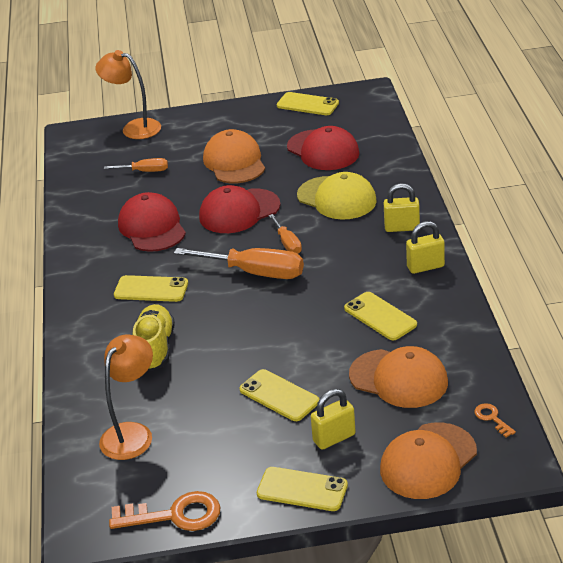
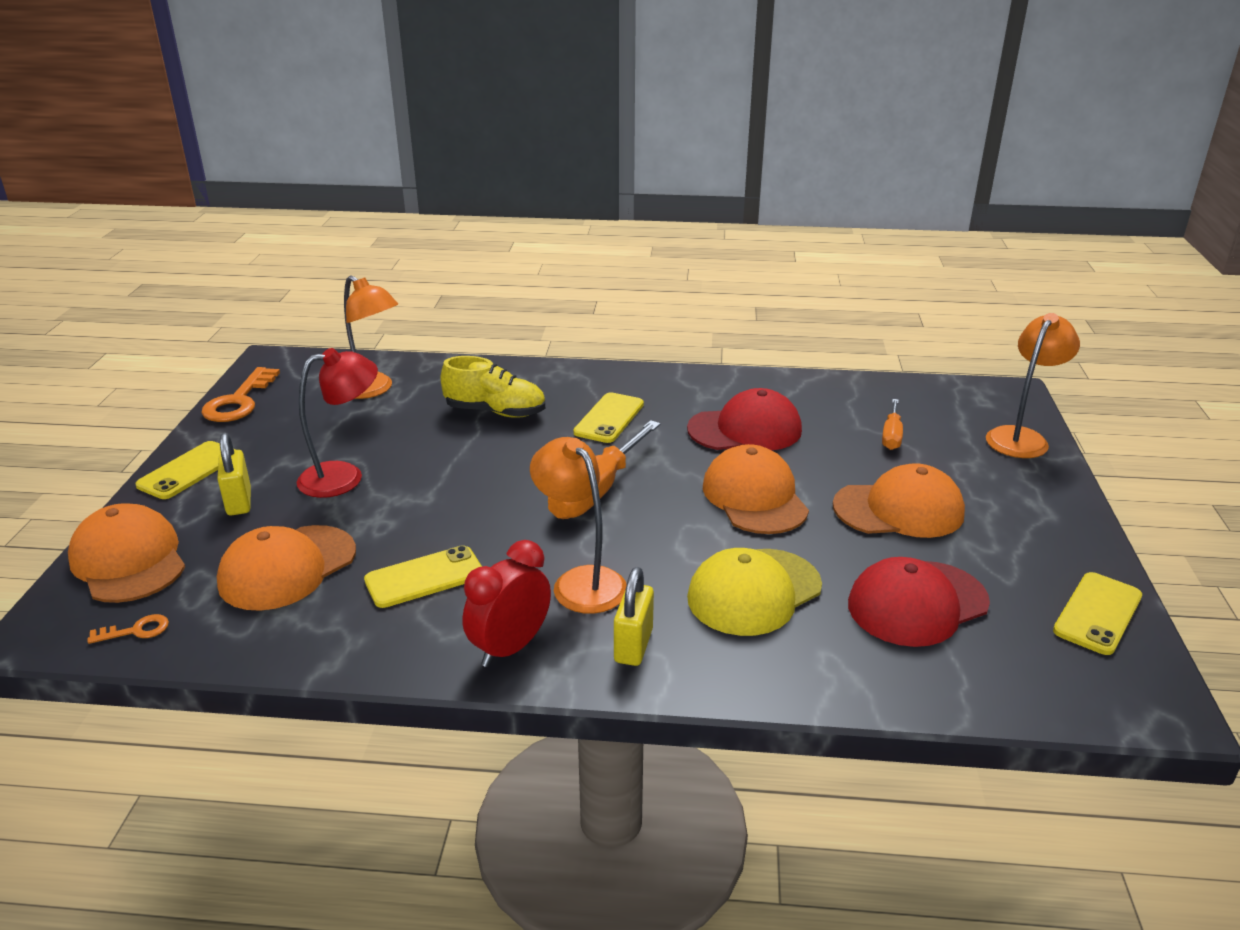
camera: 100 degrees right, 5 degrees down
(239, 211) = (754, 497): red cap -> orange cap
(279, 396) = (344, 477): yellow phone -> red lamp
(287, 243) = (651, 526): orange screwdriver -> none
(355, 257) = (581, 581): none -> orange lamp
(425, 267) = (510, 648): yellow padlock -> red clock

